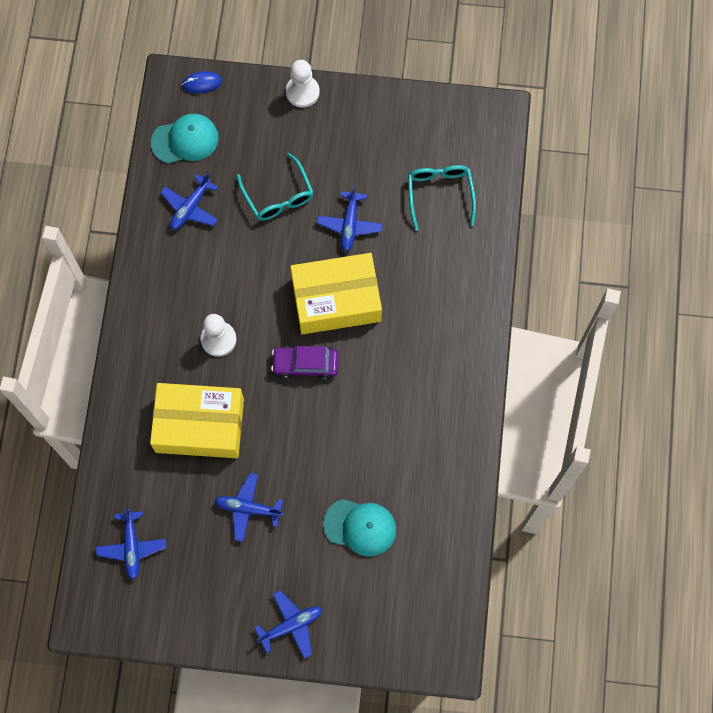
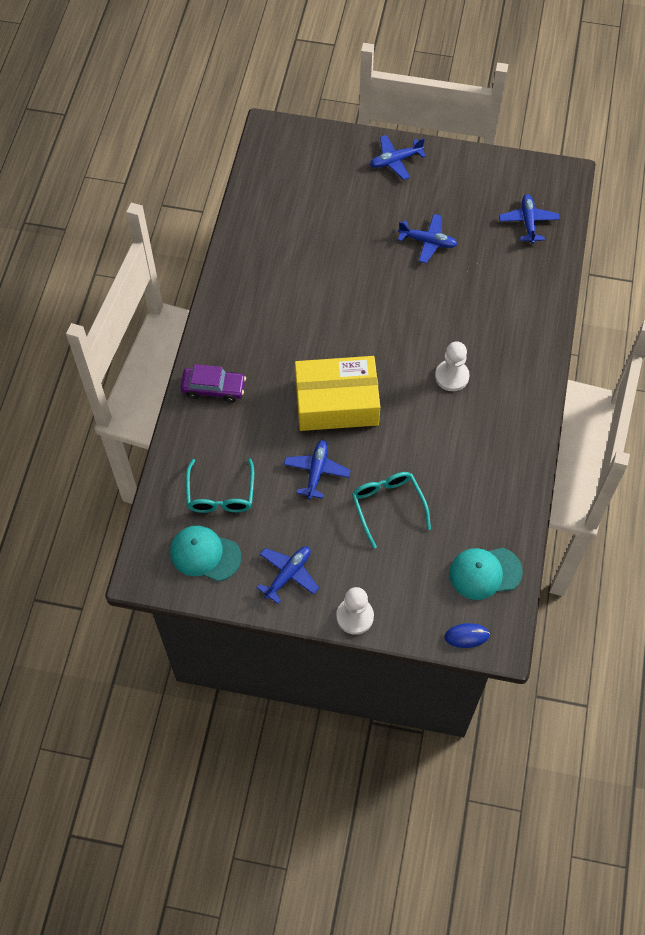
camera: 175 degrees left, 10 degrees down
(190, 207) = (479, 501): blue plane -> blue plane (288, 574)
(200, 425) = (470, 307): yellow box -> none
(305, 365) = (370, 349): purple car -> purple car (213, 388)
(360, 527) = (332, 222): turquoise cap -> turquoise cap (205, 554)

